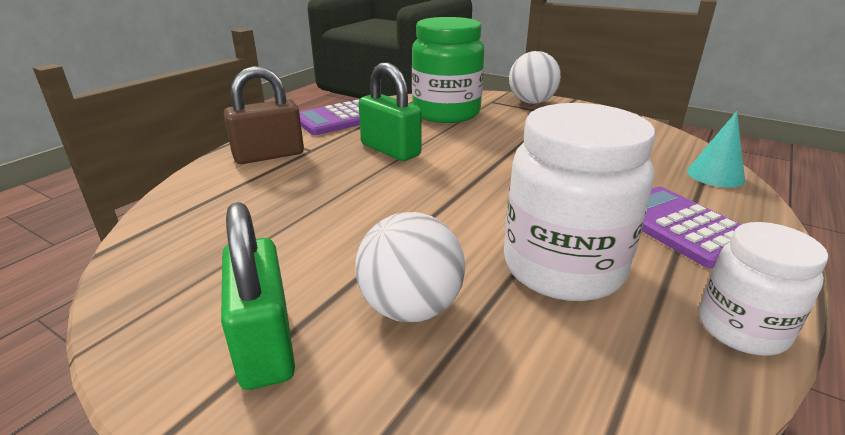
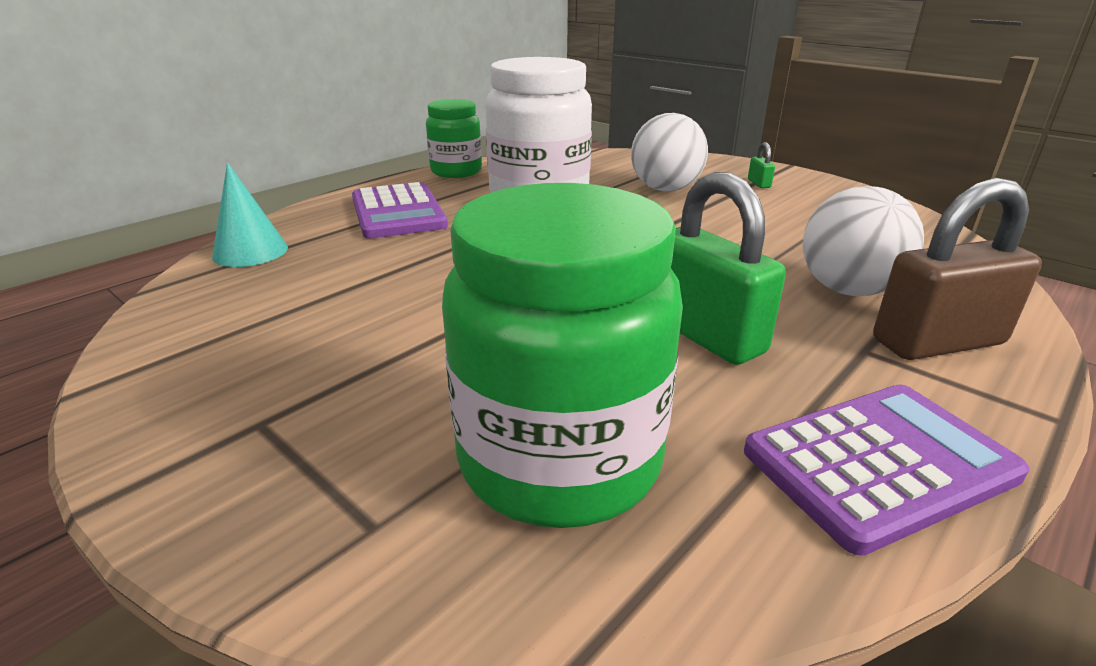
camera: 170 degrees left, 0 degrees up
(265, 344) = (759, 183): green padlock -> green padlock, size x0.41
(531, 102) = (251, 500): white ball -> white ball (847, 290)
(741, 329) = (456, 171): white jar -> green jar

